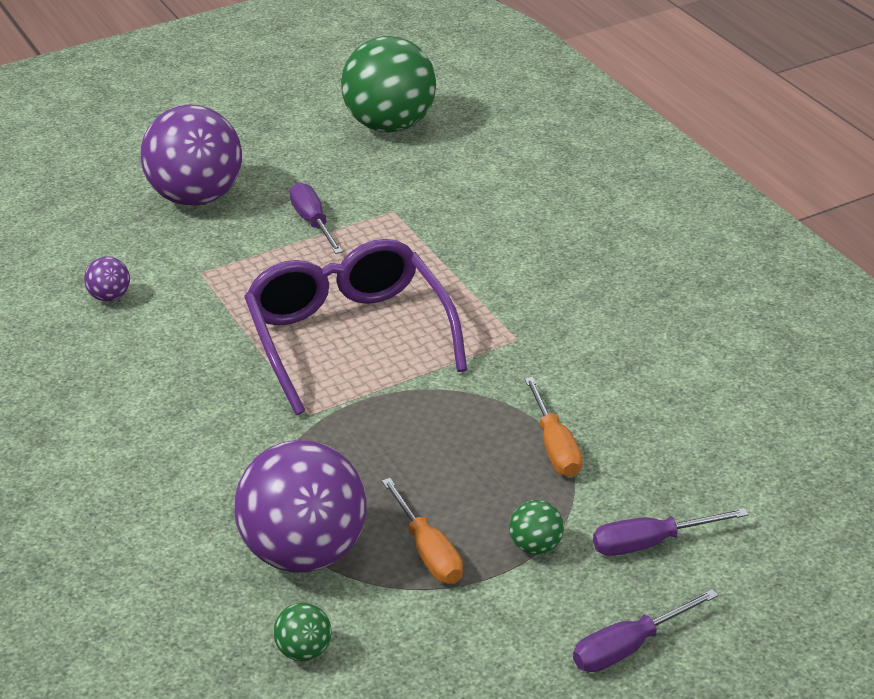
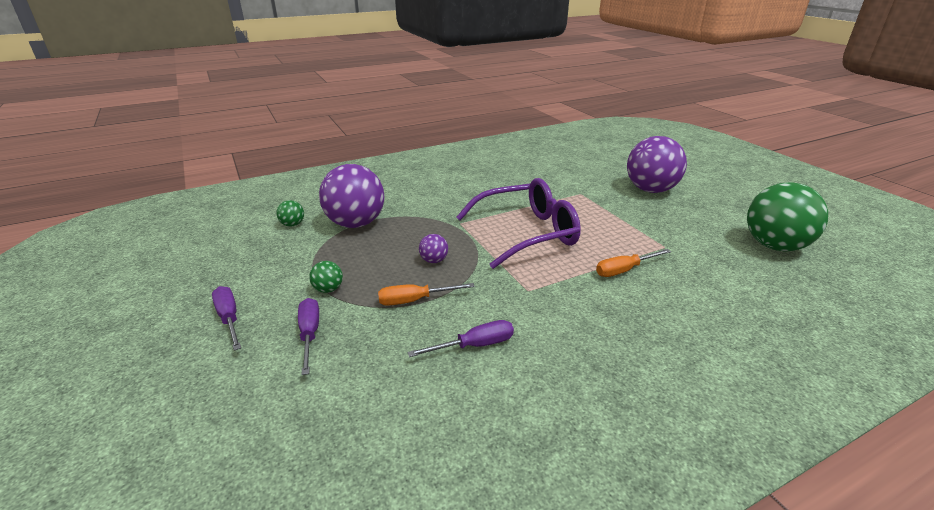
camera: 90 degrees right, 5 degrees down
(110, 297) = (554, 175): purple ball -> purple ball (434, 260)
(313, 223) = (639, 221): purple screwdriver -> purple screwdriver (474, 345)
(428, 551) = (341, 255): orange screwdriver -> orange screwdriver (624, 270)

